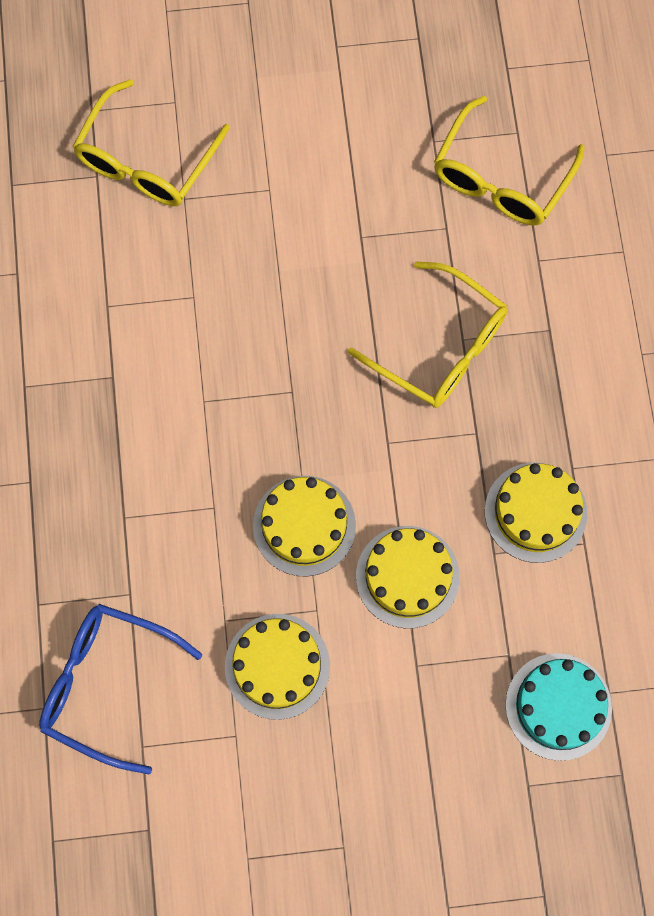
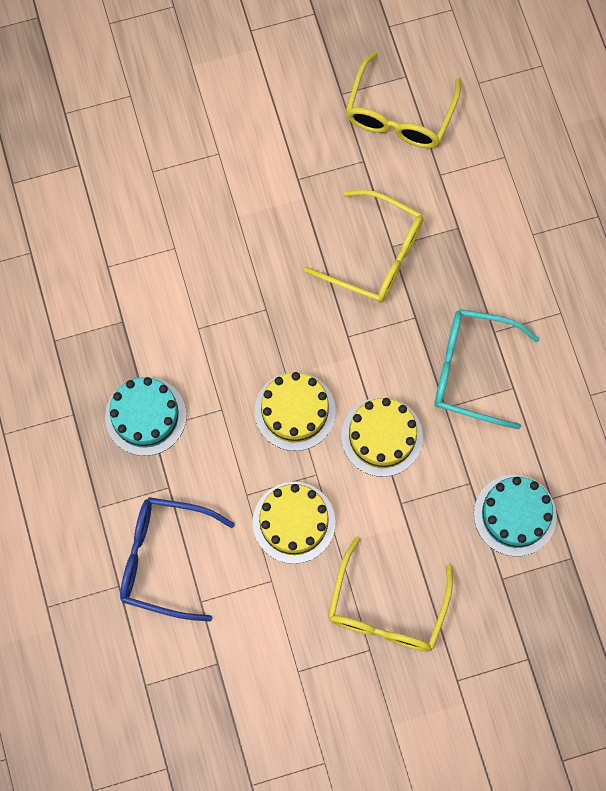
camera: 10 degrees left, 0 degrees up
(118, 500) = (145, 416): none -> turquoise cake
(146, 160) = (116, 146): yellow glasses -> yellow glasses (386, 609)
(535, 512) = (472, 370): yellow cake -> turquoise glasses

